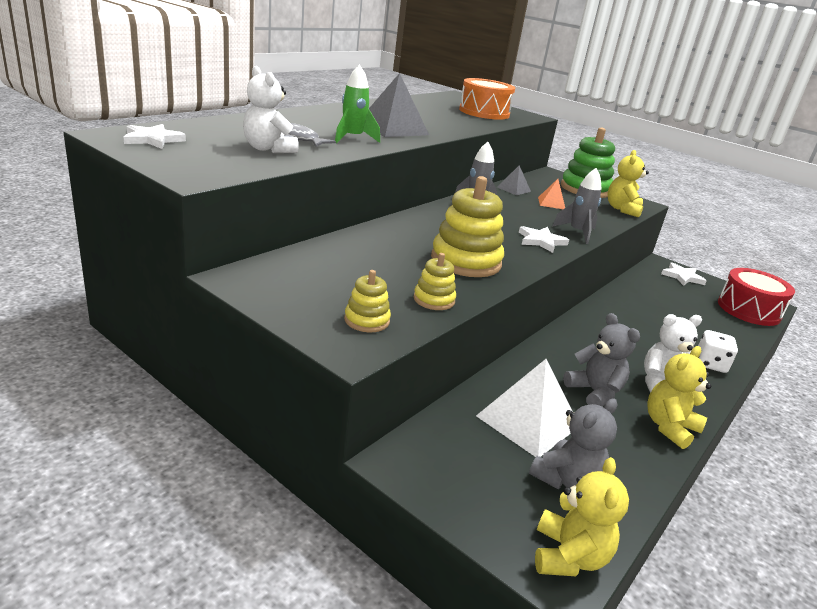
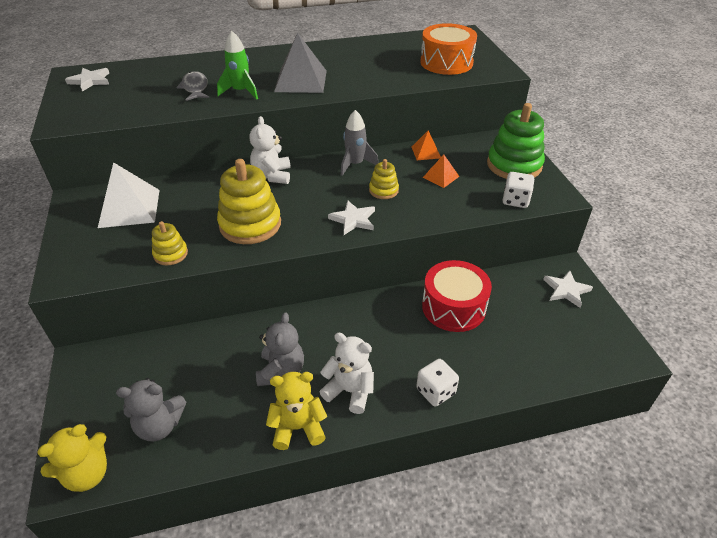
camera: 40 degrees right, 15 degrees up
(268, 149) = (153, 98): white teddy bear -> white teddy bear (272, 176)
(367, 320) = (102, 257): yellow stacking toy -> yellow stacking toy (383, 190)
(513, 189) = (426, 152): grey pyramid -> orange pyramid
(528, 421) = (197, 371): white pyramid -> white pyramid (129, 208)
(577, 233) = (408, 218): grey rocket -> none
(622, 209) = (515, 200): yellow teddy bear -> white dice
(748, 310) = (589, 354): red drum -> red drum (453, 307)

